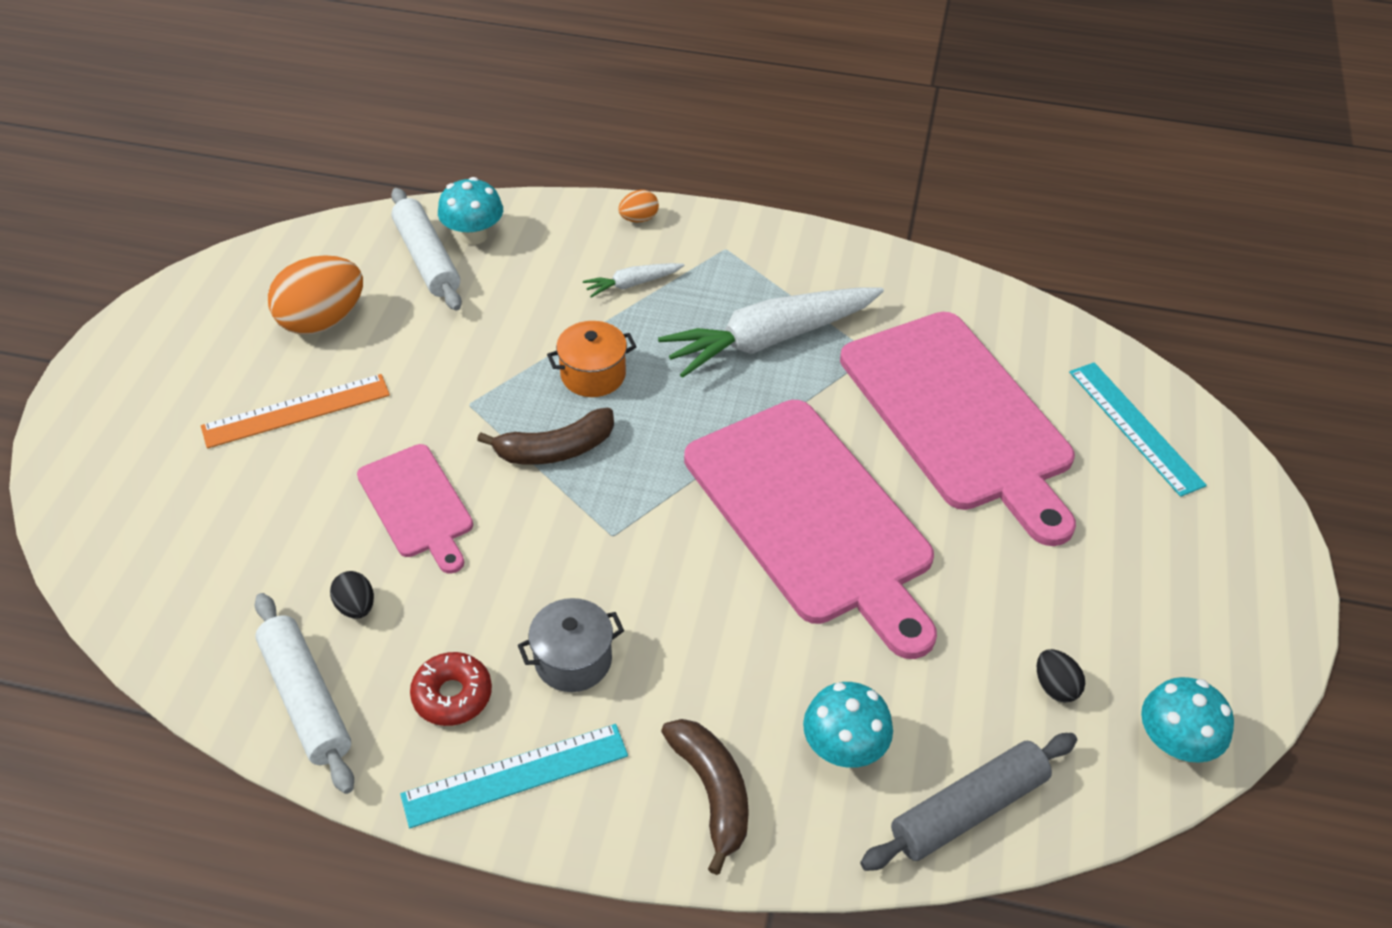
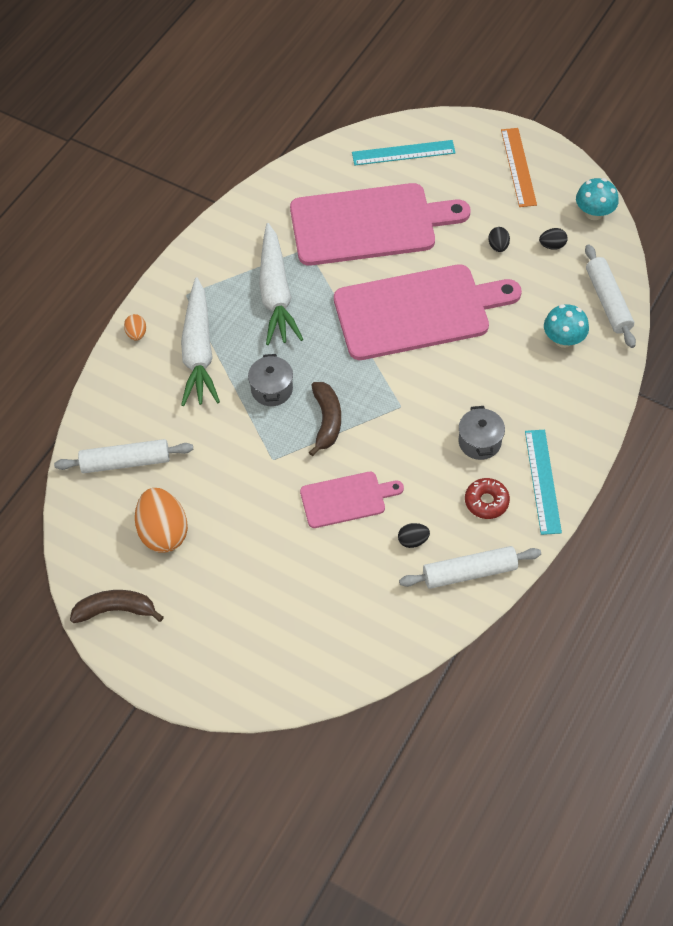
camera: 70 degrees left, 10 degrees up
(296, 411) = (244, 556): orange ruler -> orange ruler (518, 167)
(474, 235) = (112, 430): turquoise mushroom -> none
(593, 374) = (272, 389): orange pot -> grey pot
(632, 284) = (198, 351): white carrot -> white carrot, size x2.21
(712, 792) = (574, 399): brown banana -> brown banana (116, 610)
(968, 809) = (608, 301): grey rolling pin -> white rolling pin
(1008, 602) = (498, 246): none -> black egg

